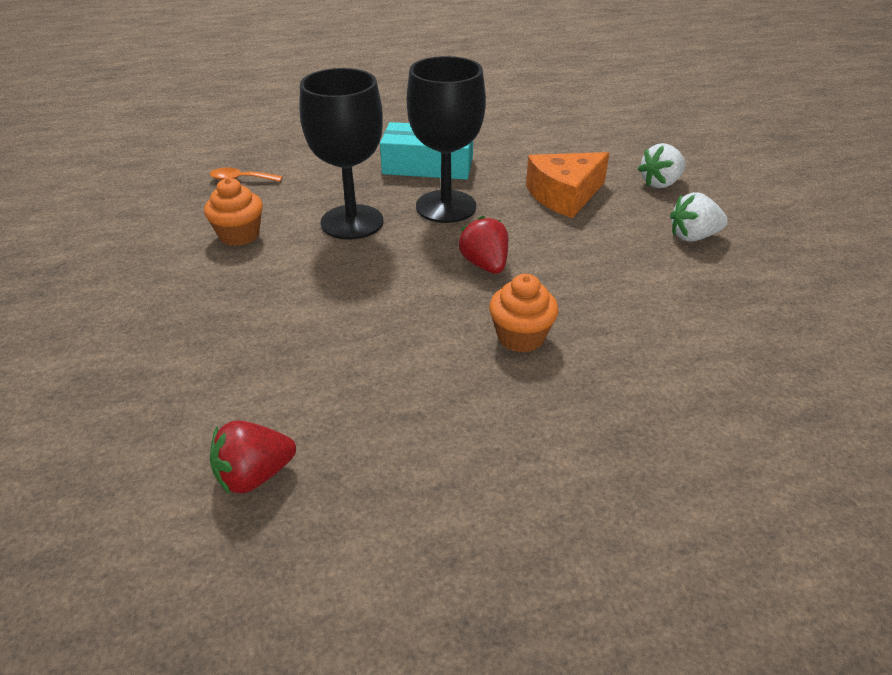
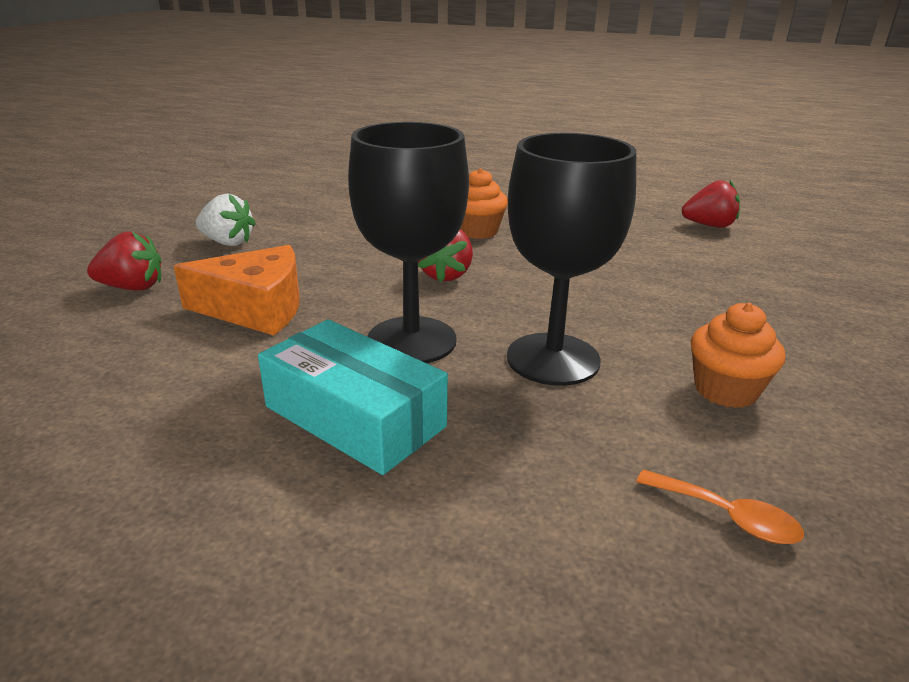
camera: 150 degrees left, 10 degrees down
(660, 183) = (133, 287): white strawberry -> red strawberry

